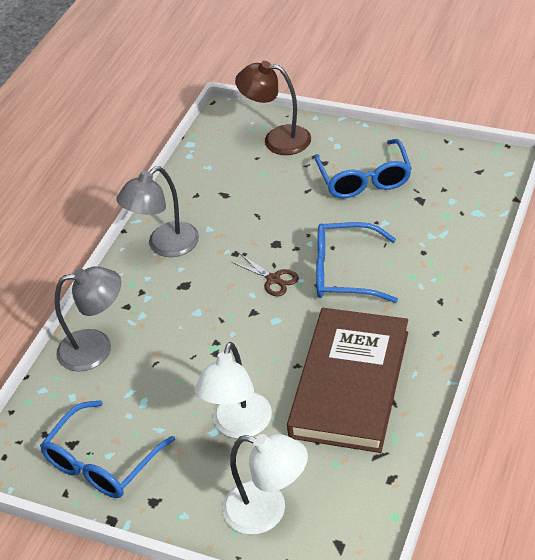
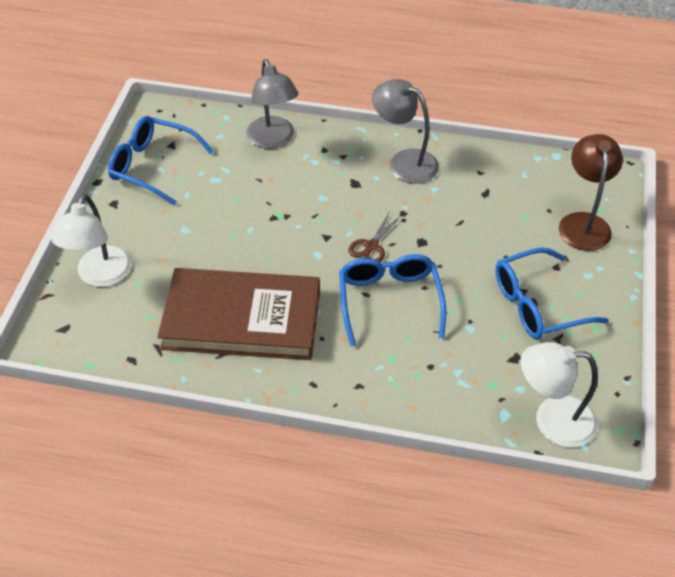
camera: 75 degrees right, 5 degrees up
(239, 426) = (190, 245): white lamp -> white lamp (552, 420)

